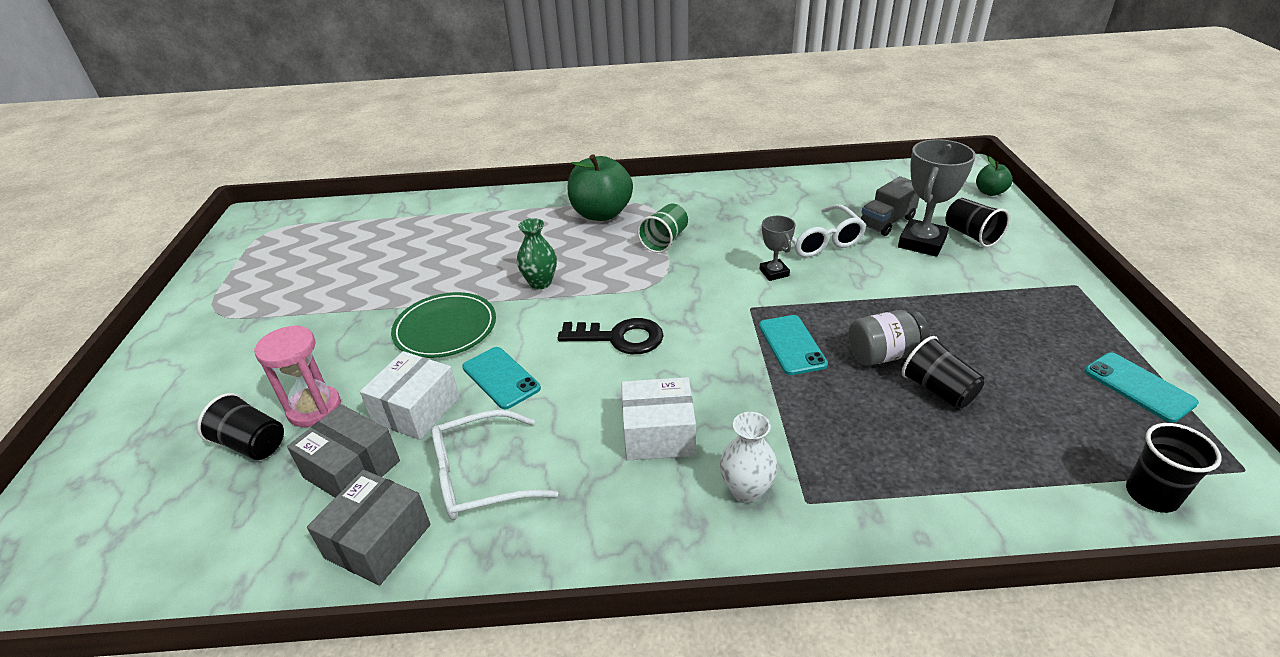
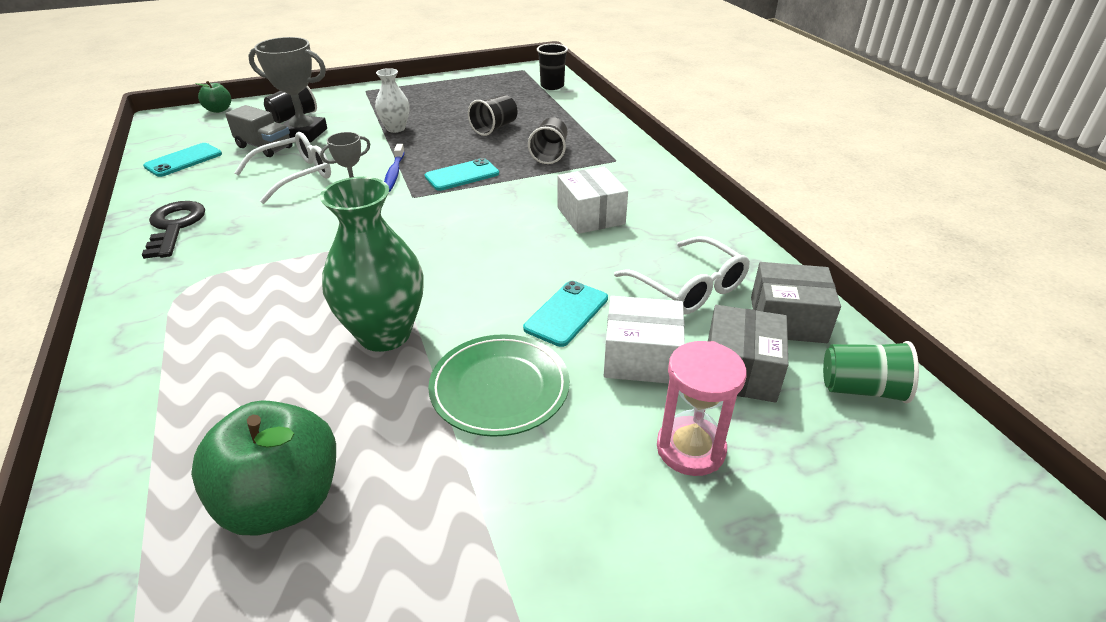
camera: 110 degrees left, 0 degrees up
(252, 444) = (775, 480): black cup -> black cup (550, 154)
(540, 283) = (384, 334): green vase -> green vase, size x1.78
(601, 214) = (200, 324): green apple -> green apple (282, 501)
(620, 338) = (478, 255): black key -> black key (175, 226)
(664, 241) = (285, 259): green cup -> green cup (861, 389)
(746, 491) = (621, 178): white vase -> white vase (395, 128)
(807, 298) = (394, 173): none -> blue toothbrush
(883, 355) = (463, 144): grey jar -> none
(1138, 387) = (469, 83): turquoise phone -> turquoise phone (183, 160)

